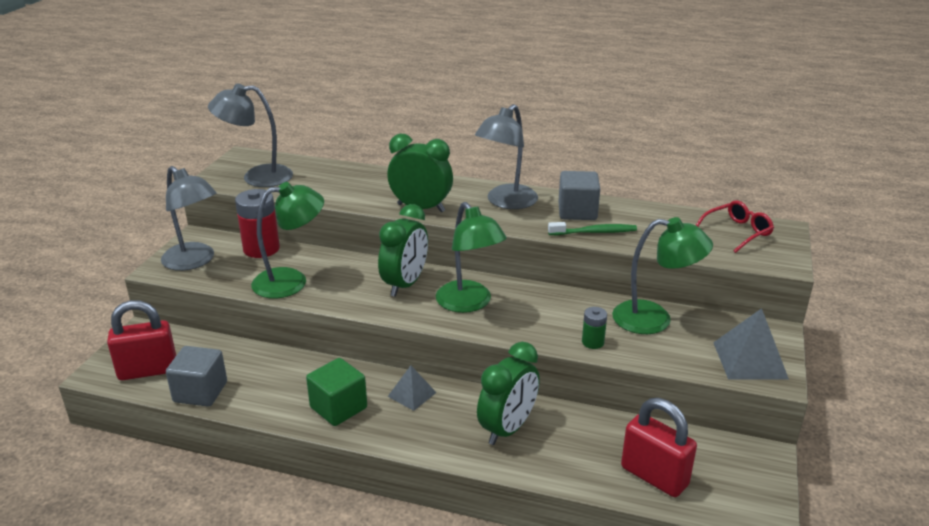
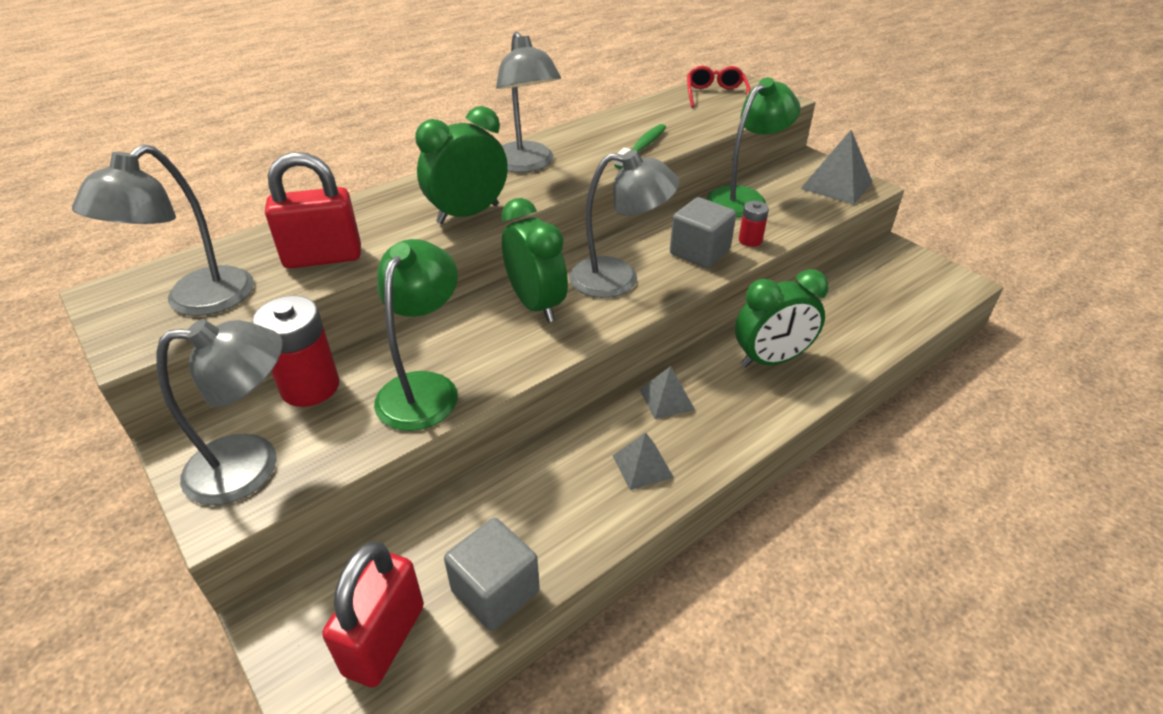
camera: 55 degrees left, 10 degrees up
(338, 408) = (642, 466): green cube -> grey pyramid
(469, 303) = (618, 279): green lamp -> grey lamp
(507, 429) = (771, 360): green clock -> green clock turned 90 degrees clockwise
(577, 212) = (595, 140): grey cube -> grey cube (699, 252)
(592, 342) = (750, 240): green battery -> red battery
(654, 476) = (888, 310): red padlock -> red padlock (323, 257)

